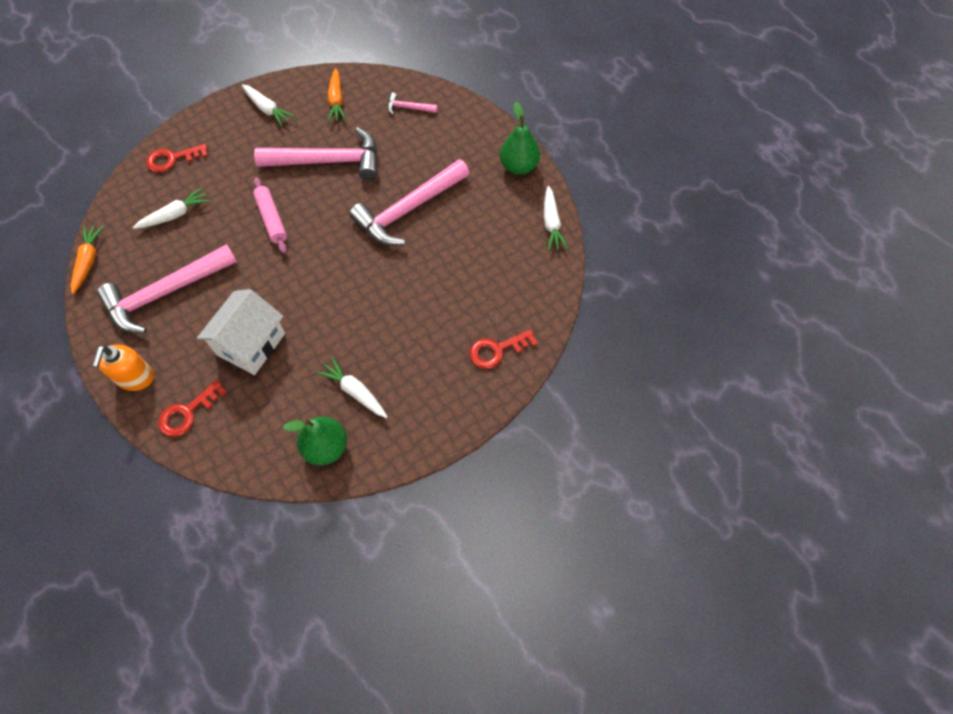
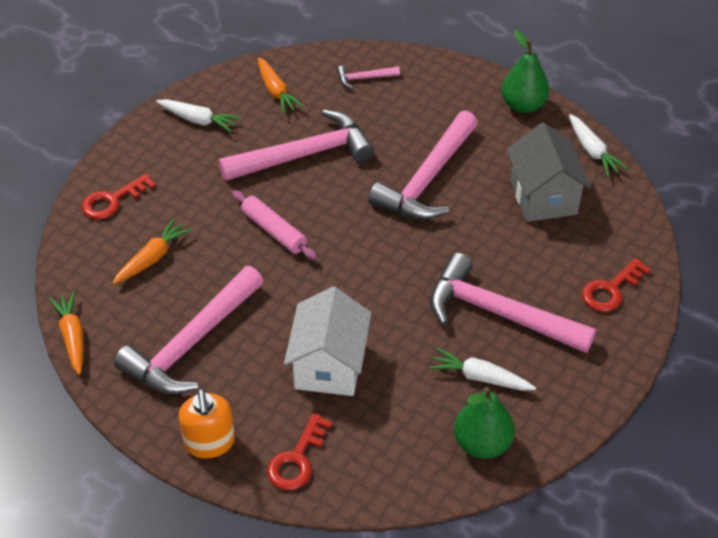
camera: 20 degrees left, 15 degrees down
(174, 215) = (152, 258): white carrot -> orange carrot
(398, 342) = (498, 313): none -> pink hammer
(489, 252) = (543, 197): none -> grey house

